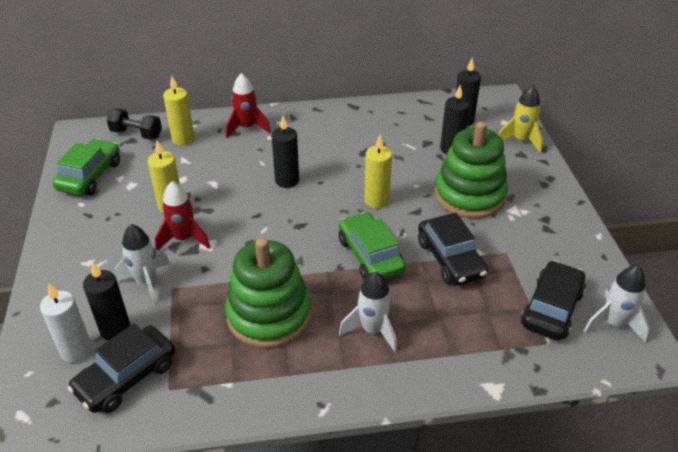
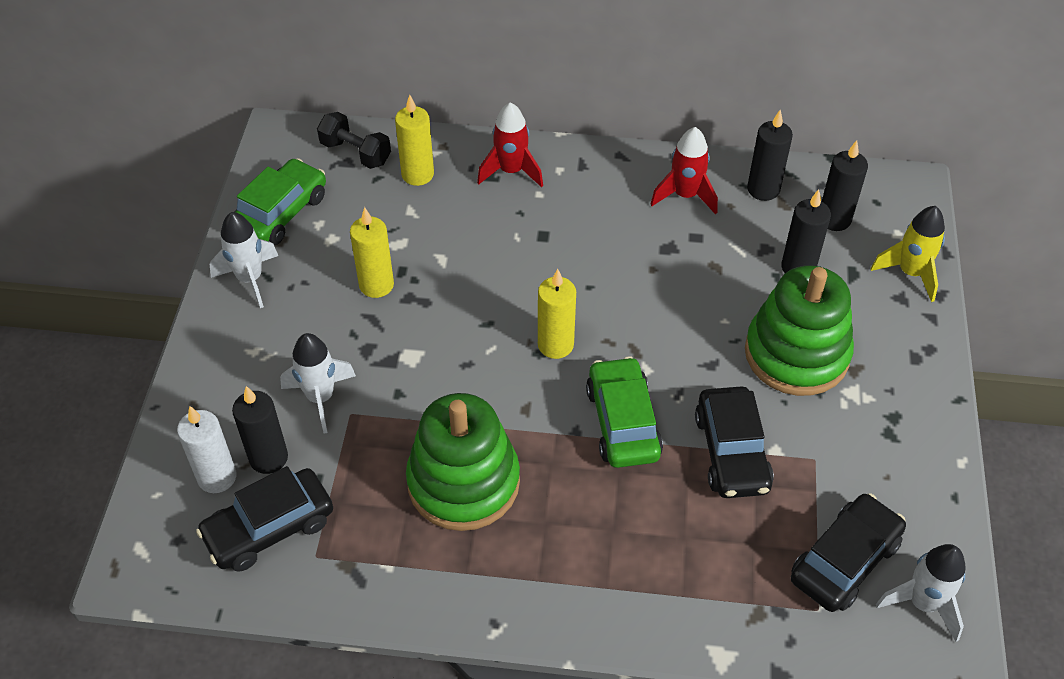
camera: 15 degrees right, 10 degrees up
(183, 239) = (381, 341): red rocket -> red rocket (685, 195)
(287, 181) = (543, 275): black candle -> black candle (763, 189)
(372, 330) = (590, 535): white rocket -> white rocket (250, 279)
(376, 200) = (659, 334): yellow candle -> yellow candle (555, 345)

